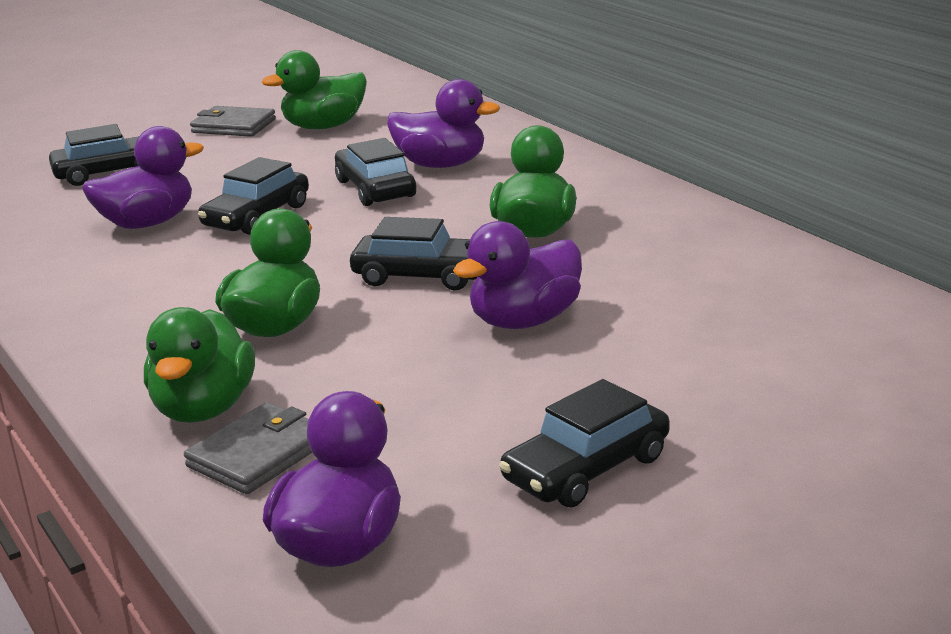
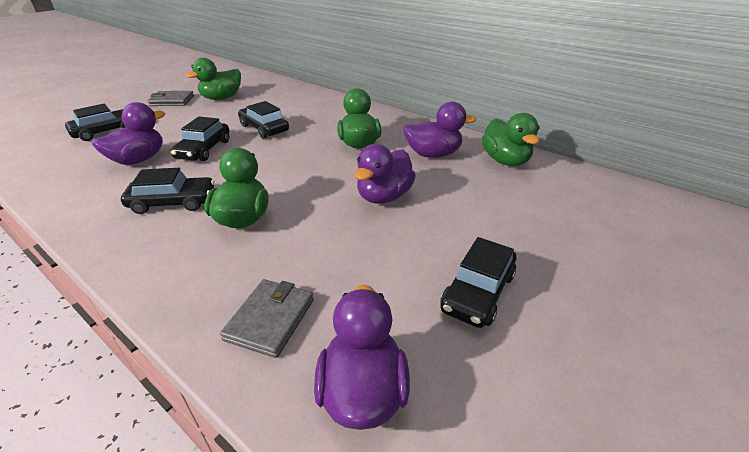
camera: 20 degrees left, 10 degrees up
(204, 408) = (218, 287): green duck -> green duck (505, 161)
(422, 276) = (314, 175): black car -> black car (173, 202)
(441, 165) = (292, 113): purple duck -> purple duck (433, 154)

